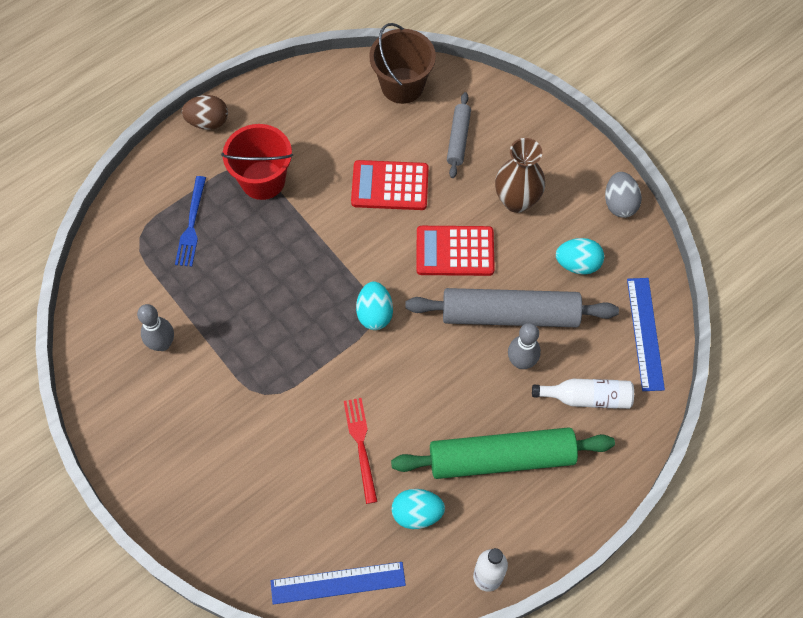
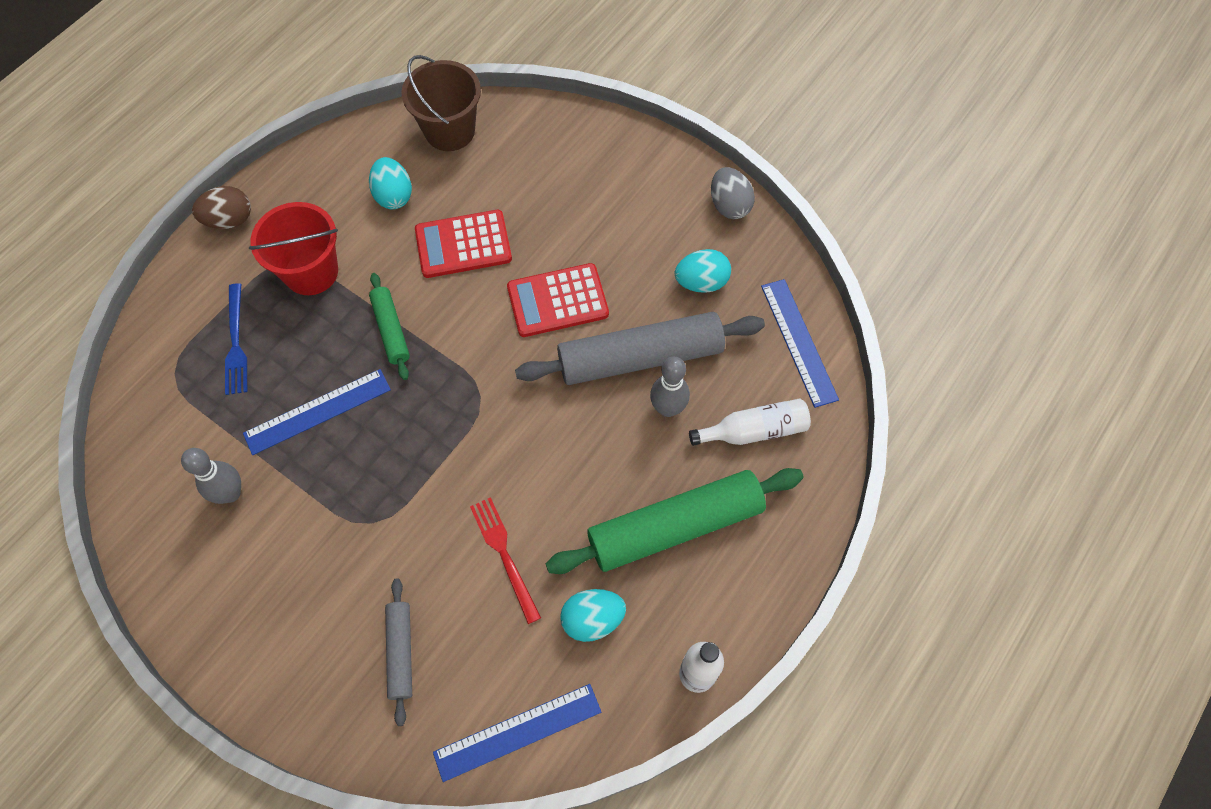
camera: 15 degrees left, 0 degrees up
(243, 296) = (318, 411): none -> blue ruler
(315, 243) = (391, 330): none -> green rolling pin
(374, 313) = (482, 394): turquoise egg -> turquoise egg (393, 195)
(458, 139) = (529, 175): grey rolling pin -> grey rolling pin (400, 652)
(516, 200) = (613, 228): brown vase -> none

